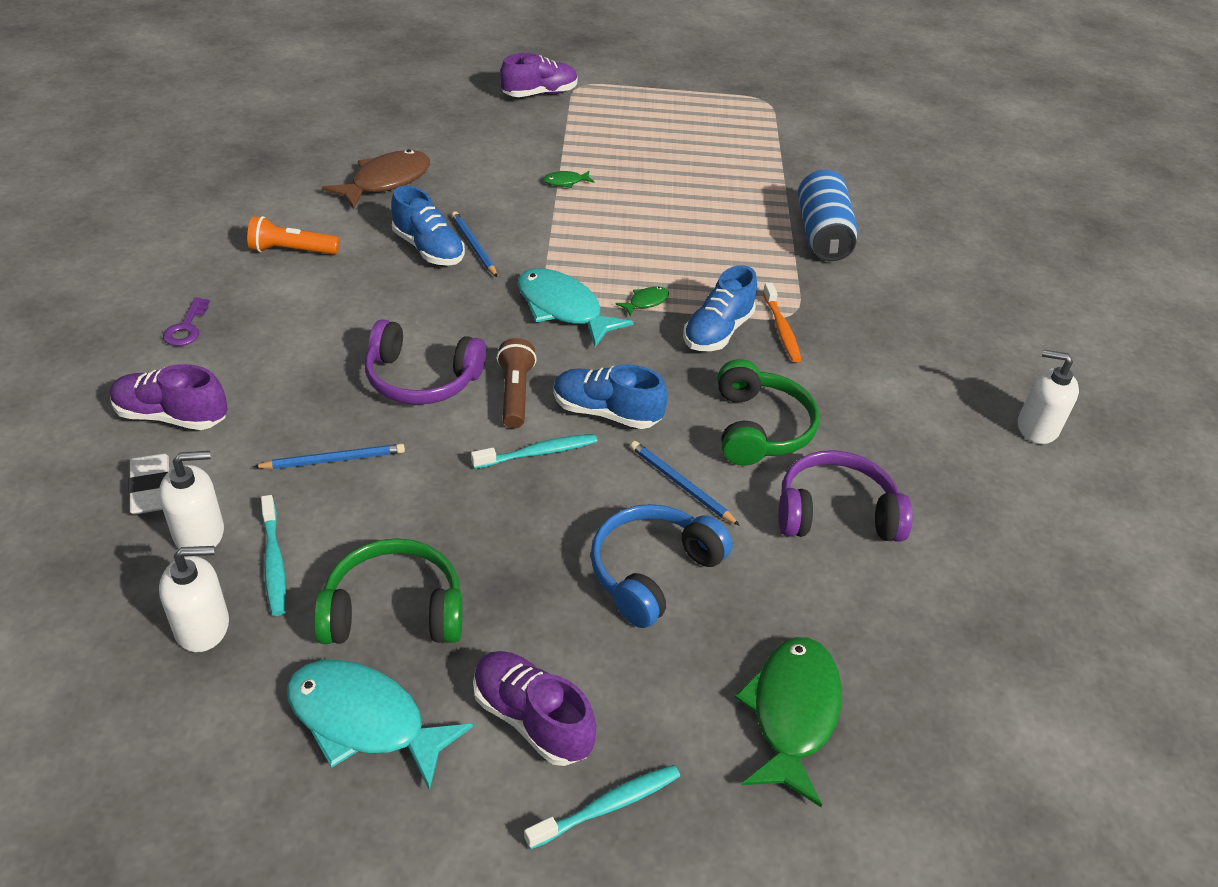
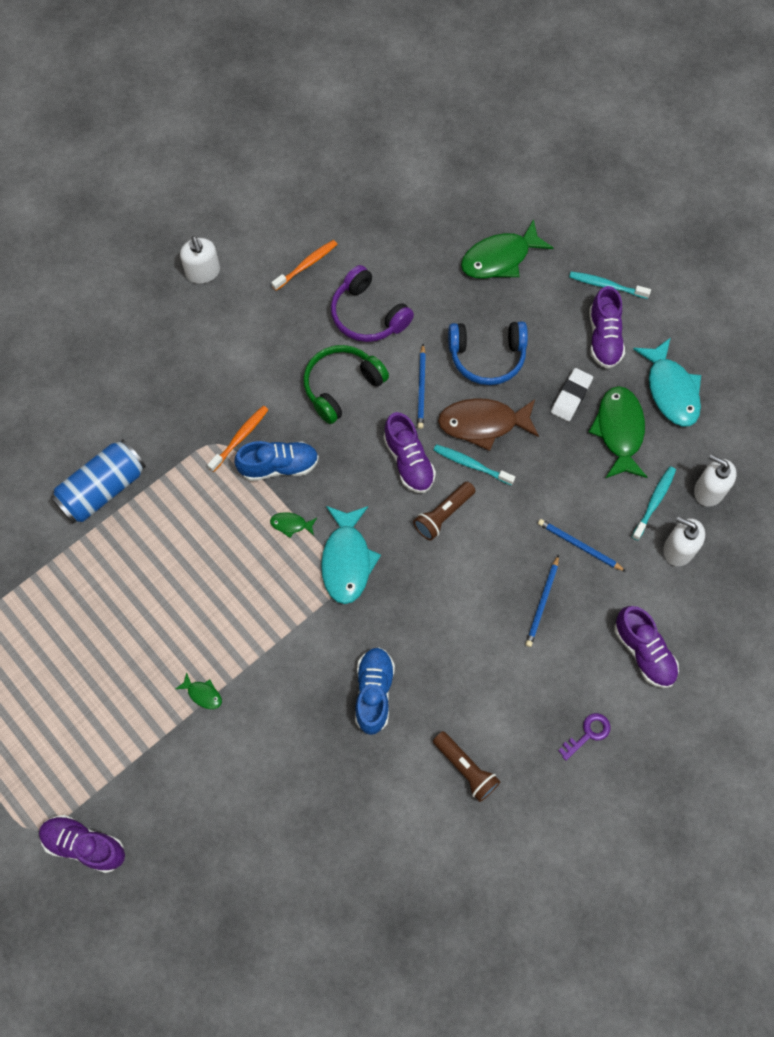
camera: 130 degrees left, 25 degrees up
(151, 488) = (685, 601): white eraser -> white eraser (571, 396)
(292, 251) = (465, 768): orange flashlight -> brown flashlight
(386, 182) = (331, 807): brown fish -> brown fish (483, 423)
(394, 611) = (619, 431): green headphones -> green fish
(421, 378) = (484, 569): purple headphones -> none
(474, 246) = (341, 671): blue pencil -> blue pencil (542, 602)
(606, 413) = (408, 461): blue shoe -> purple shoe
(970, 512) = (306, 265): none -> orange toothbrush

